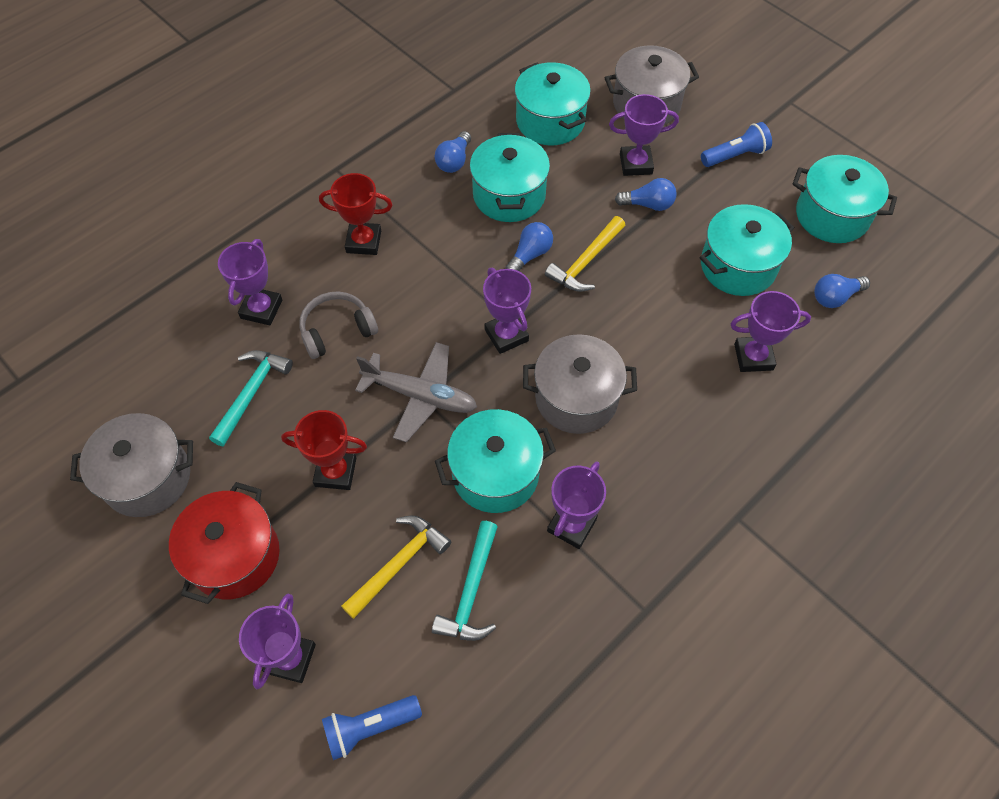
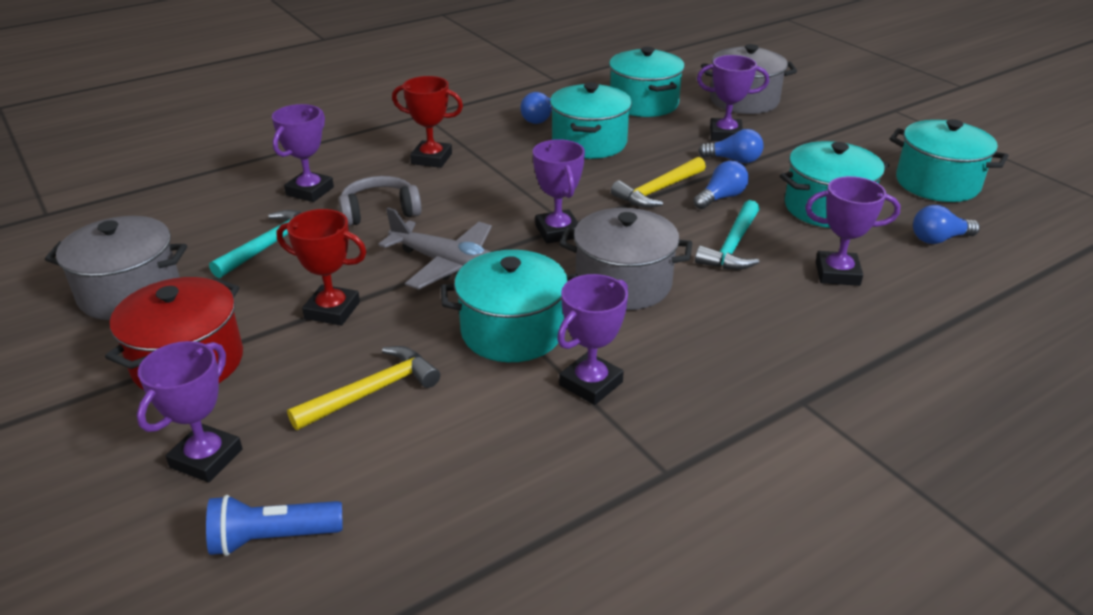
camera: 10 degrees right, 25 degrees down
(471, 591) = (450, 426): turquoise hammer -> turquoise hammer (733, 246)
(530, 255) = (599, 181): blue light bulb -> blue light bulb (721, 198)
(735, 155) = (832, 137): blue flashlight -> none

